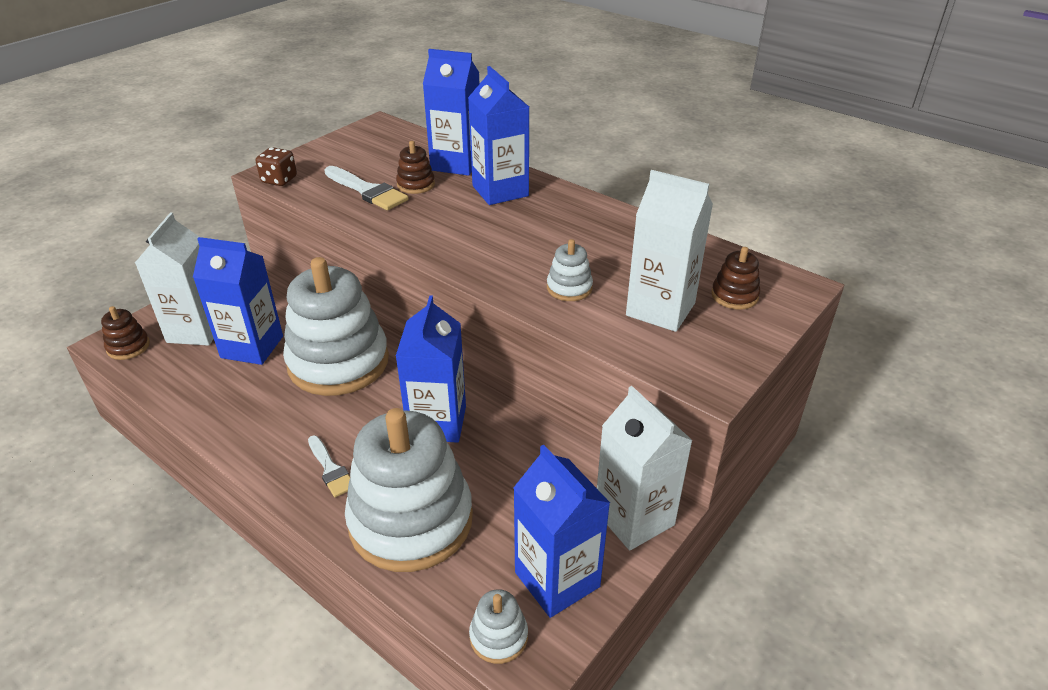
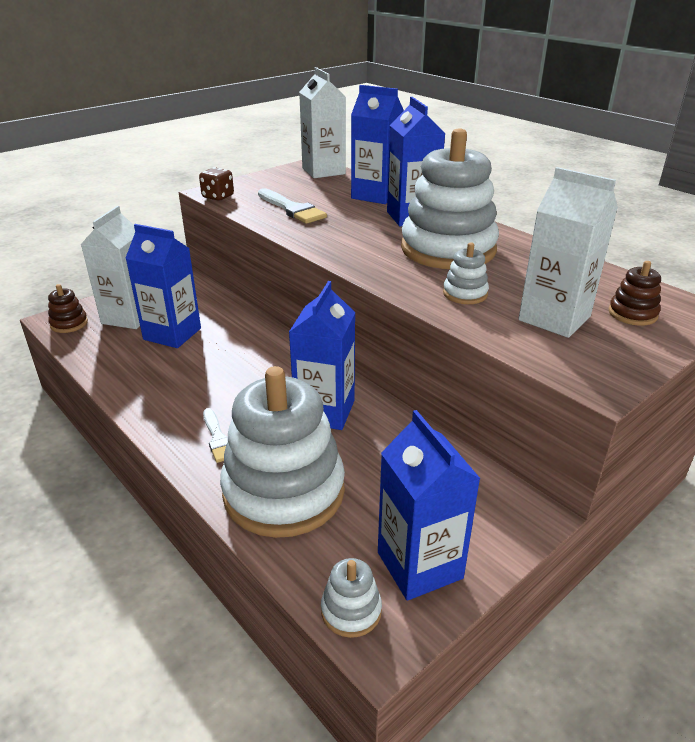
camera: 10 degrees right, 5 degrees down
(338, 362) = (245, 353): white stacking toy -> white stacking toy (448, 249)
(416, 184) = (336, 207): brown stacking toy -> none
(634, 518) = (507, 518): white carton -> white carton (323, 171)

